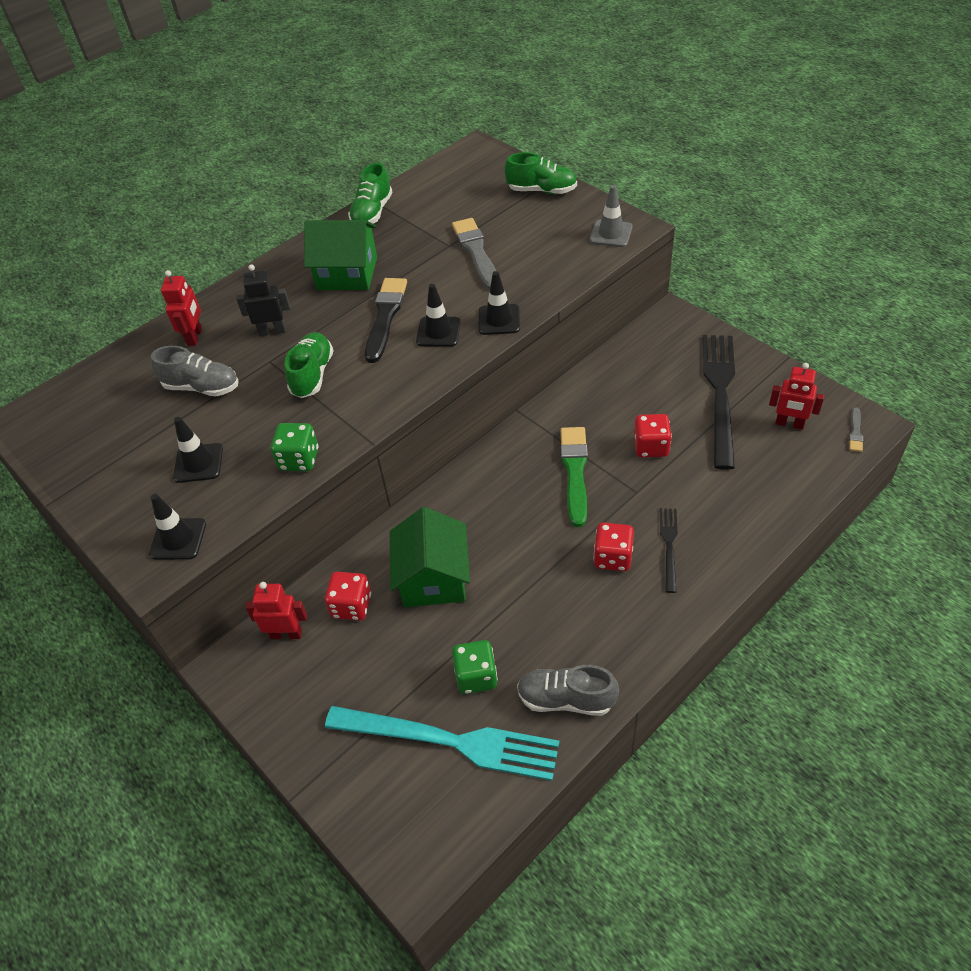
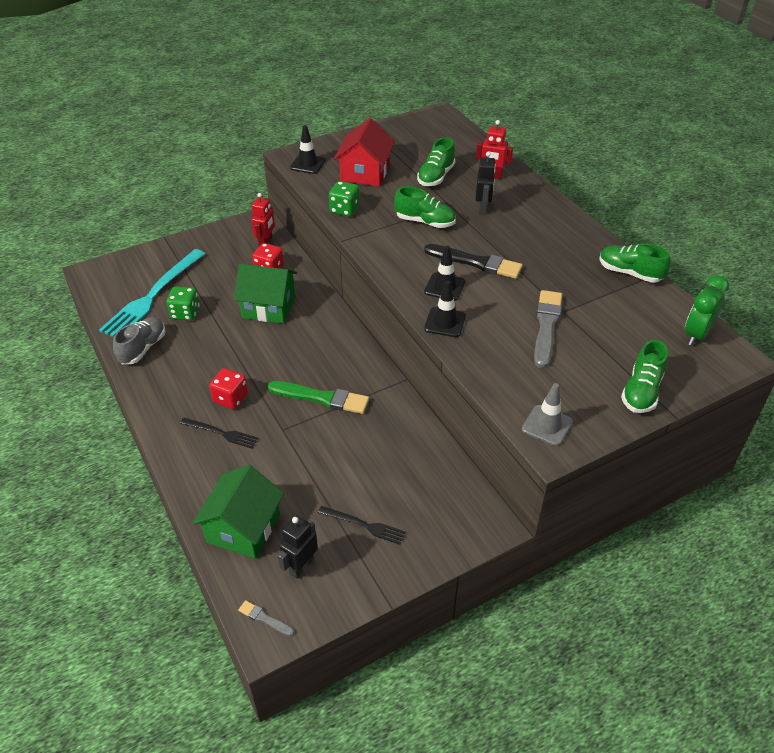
camera: 100 degrees right, 5 degrees down
(198, 463) = (365, 173): black traffic cone -> red house
(202, 387) = (436, 177): grey shoe -> green shoe
(347, 273) = (542, 249): green house -> green house (243, 528)
(453, 169) = (696, 334): none -> green clock
(476, 252) = (546, 326): grey brush -> grey brush turned 75 degrees counterclockwise
(651, 447) = (324, 453): red dice -> none
(720, 393) = (364, 525): black fork -> black fork, size x0.49
(789, 424) = (301, 566): red robot -> black robot

